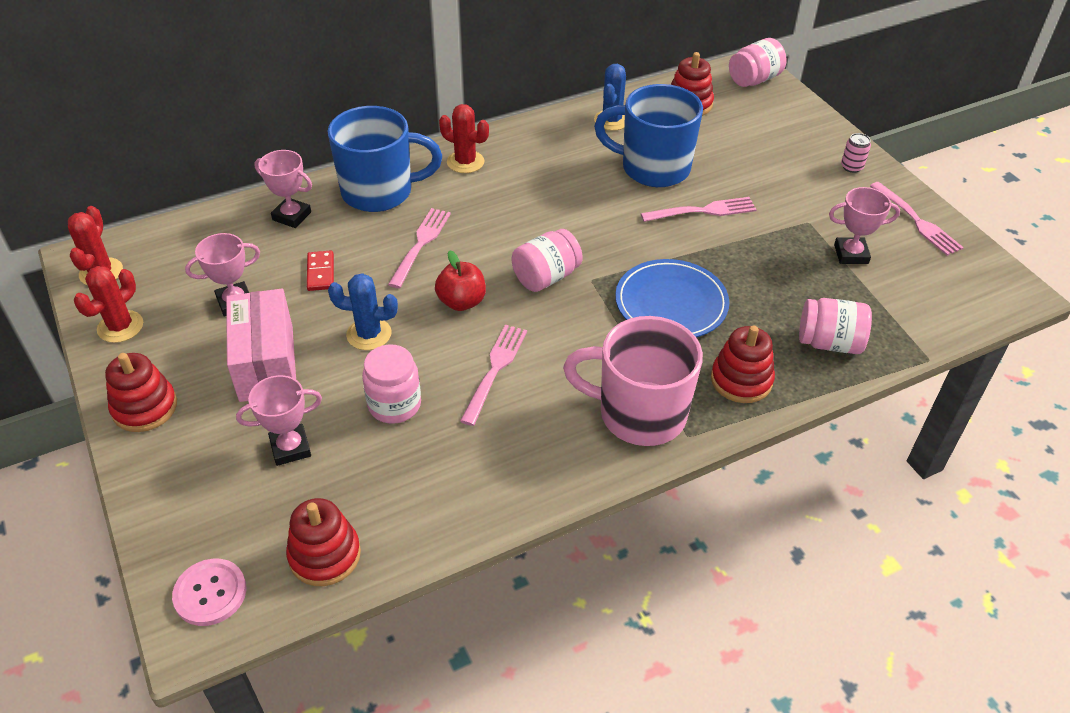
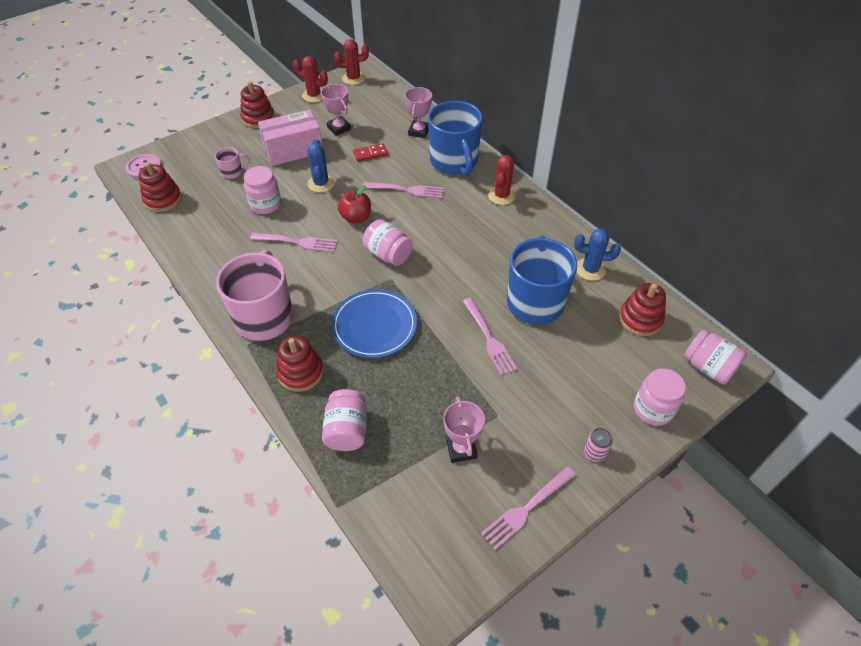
camera: 80 degrees right, 5 degrees up
(290, 448) = (233, 172): pink trophy -> pink mug
(802, 122) = (653, 409): none -> pink jar

